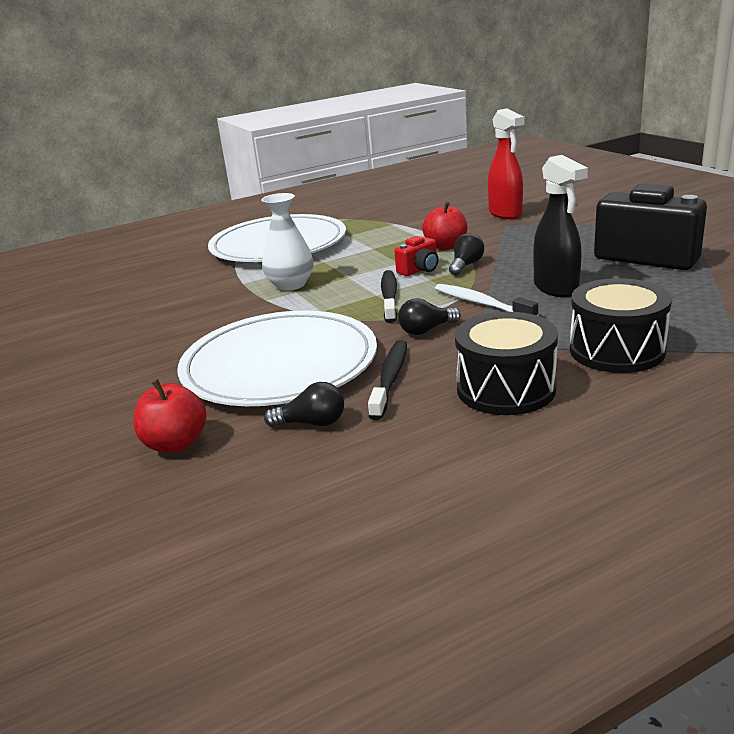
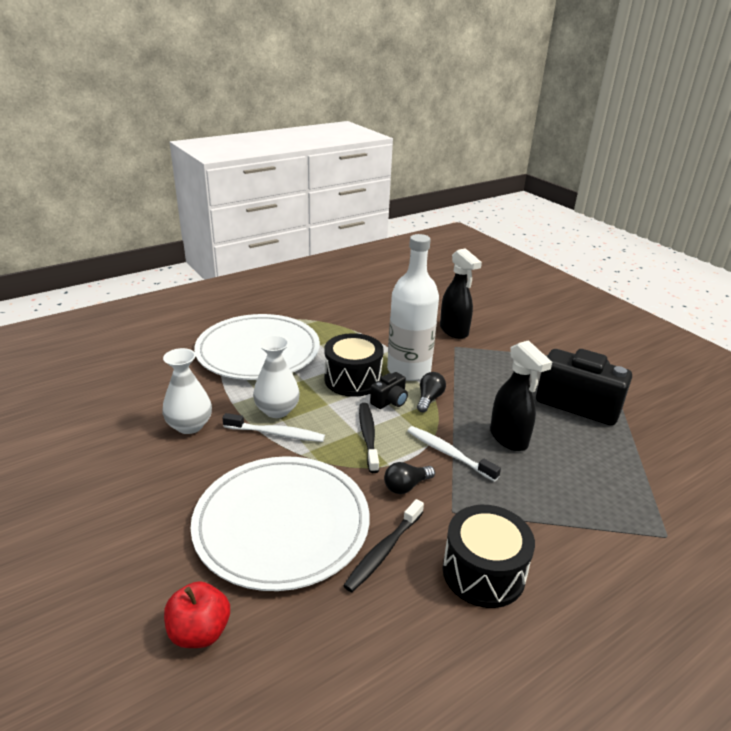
camera: 10 degrees left, 5 degrees up
(194, 301) = (189, 425): none -> white vase
(287, 301) = (276, 434): none -> white toothbrush
(312, 423) = (322, 609): black light bulb -> none
(390, 378) = (383, 551): black toothbrush -> black toothbrush turned 150 degrees counterclockwise
(419, 270) = (390, 401): red camera -> black camera
(446, 246) = (409, 370): red apple -> white bottle
(505, 214) = (454, 331): red spray bottle -> black spray bottle
(616, 350) = (568, 527): black drum -> black drum (353, 379)

